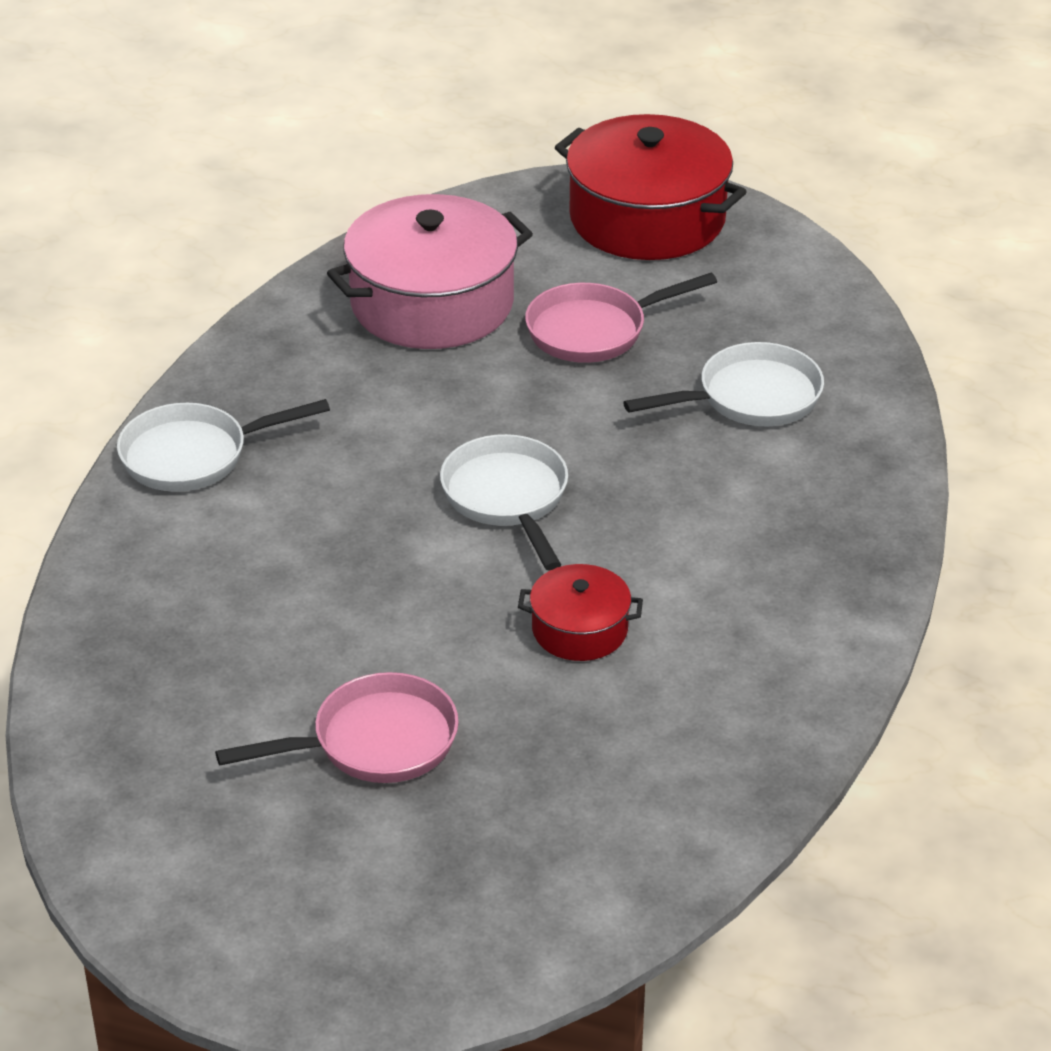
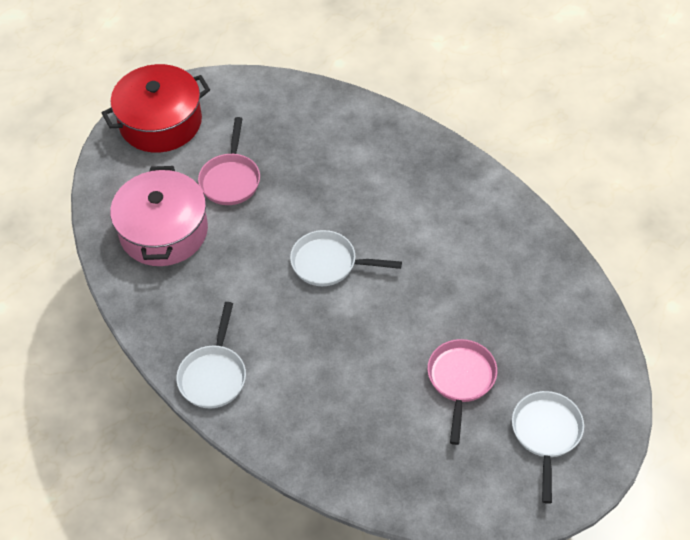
camera: 60 degrees left, 15 degrees up
(579, 630) = (432, 275): red pot -> none
(750, 398) = (318, 146): white pan -> white pan (546, 434)

